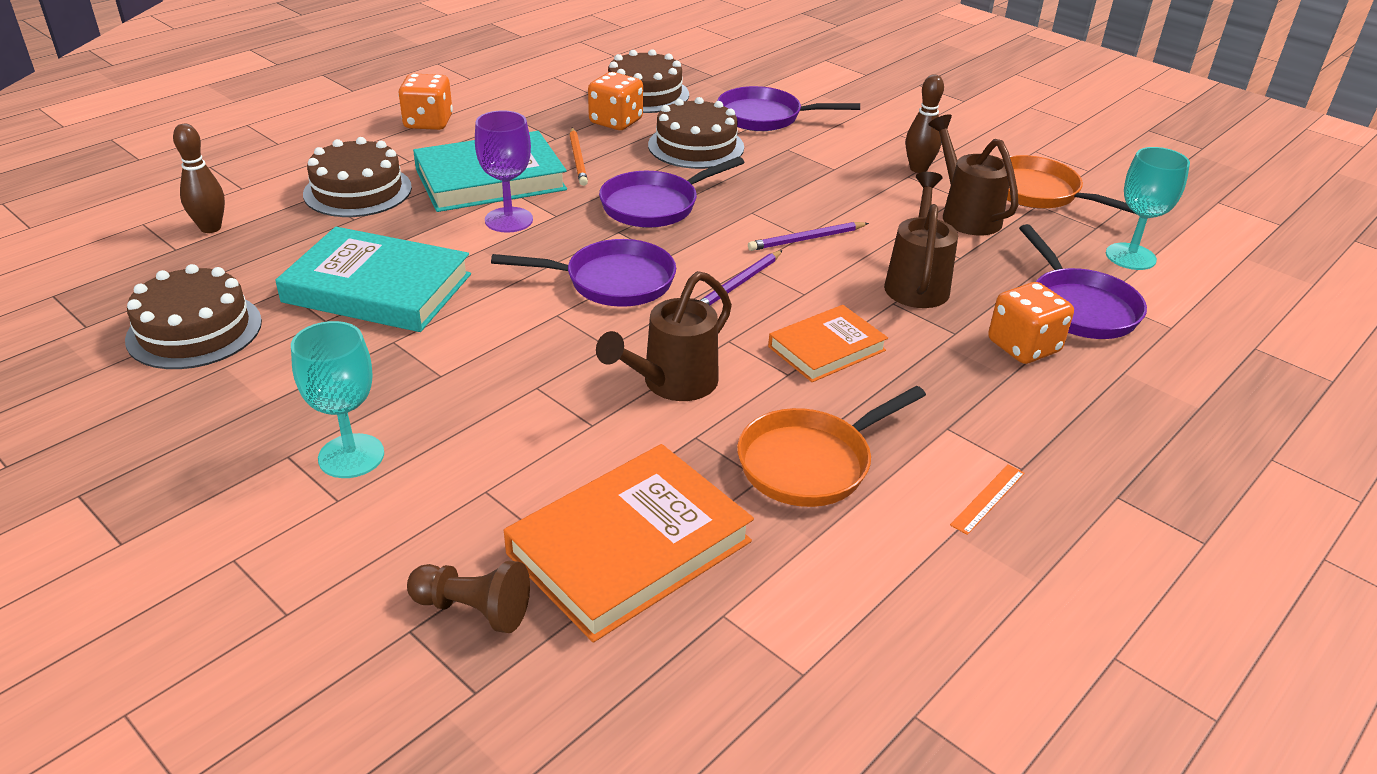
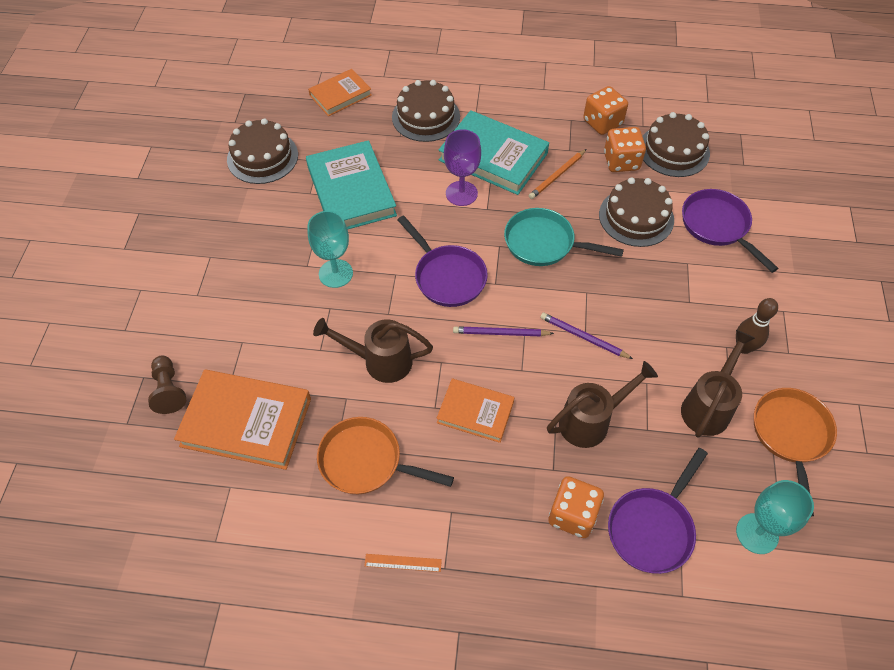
camera: 55 degrees right, 20 degrees up
(211, 228) = (340, 95): brown bowling pin -> orange book
(351, 456) = (226, 278): turquoise goblet -> turquoise goblet (335, 273)
(428, 122) = (523, 88): orange dice -> orange dice (602, 123)
(655, 205) = (544, 243): purple pan -> turquoise pan

